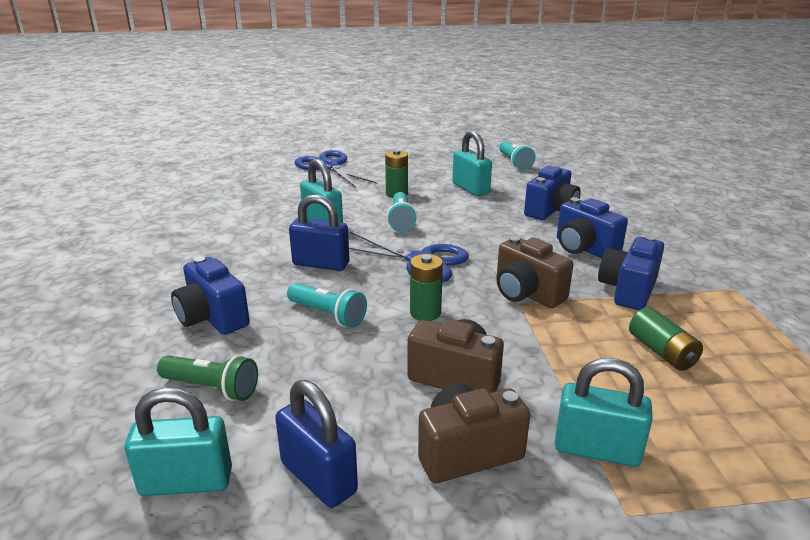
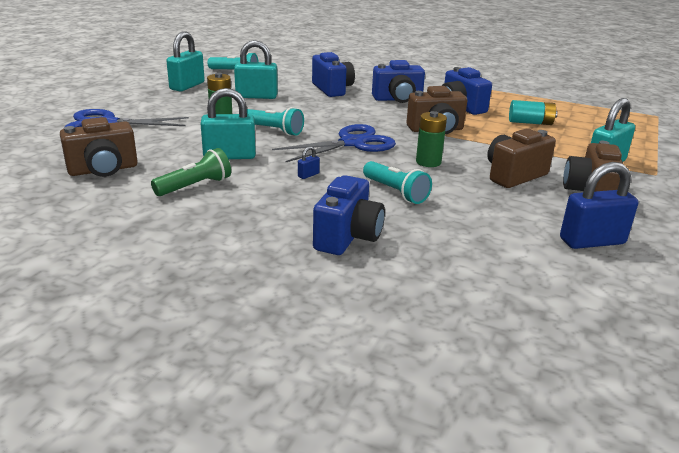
camera: 60 degrees left, 0 degrees up
(186, 482) = (574, 289): turquoise padlock -> turquoise padlock (187, 86)
(212, 318) = (348, 237): blue camera -> blue camera turned 60 degrees counterclockwise
(212, 388) = (461, 257): green flashlight -> green flashlight (195, 186)
(249, 194) = (103, 170): none -> brown camera
(321, 264) = (308, 175): blue padlock -> blue padlock, size x0.42
(328, 315) = (395, 192): turquoise flashlight -> turquoise flashlight turned 75 degrees clockwise
(661, 352) = (530, 123): green battery -> turquoise battery

